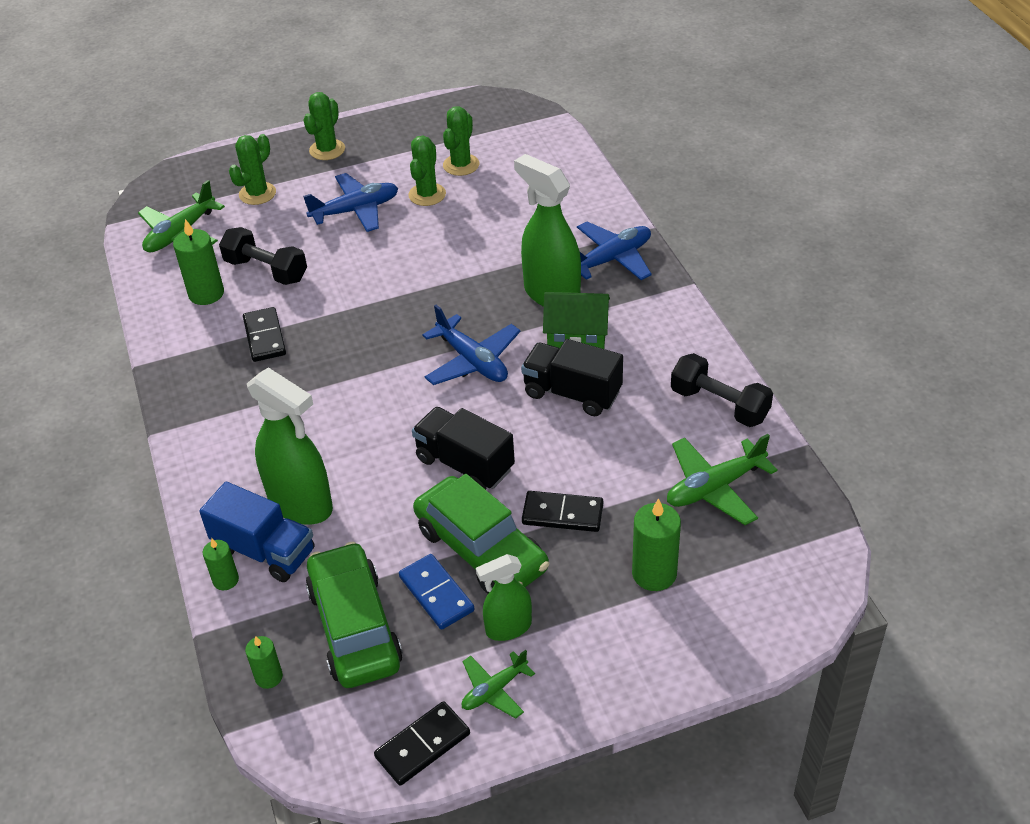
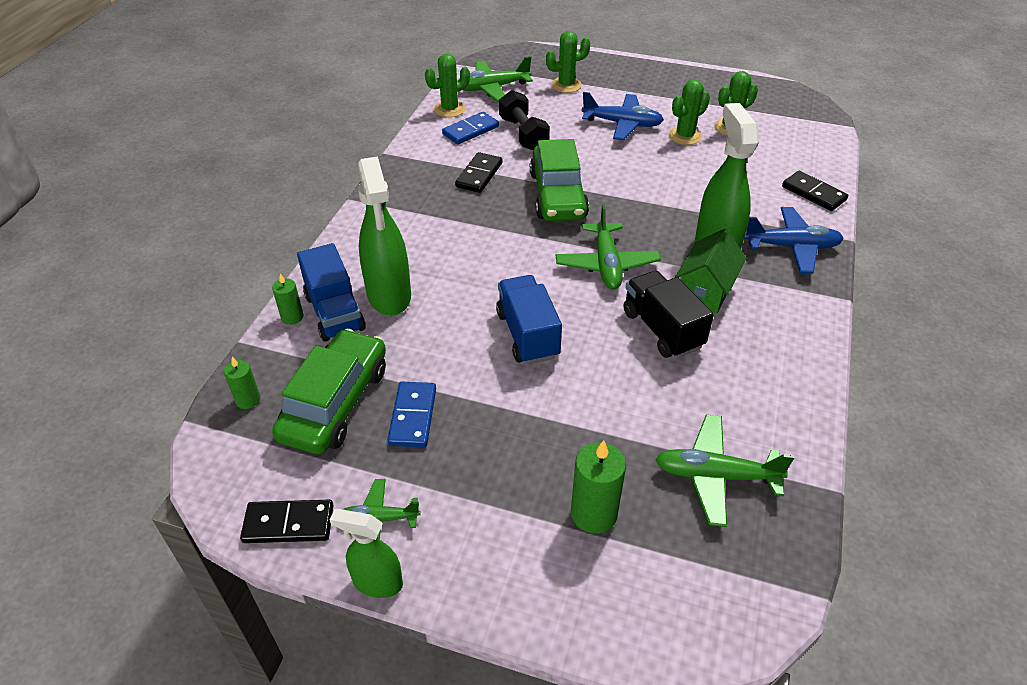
camera: 35 degrees right, 0 degrees up
(206, 293) = (470, 130): green candle -> blue domino
(327, 150) = (641, 78): green cactus -> green cactus (449, 109)
(464, 464) = (527, 334): black truck -> blue truck
(472, 361) = (606, 264): blue plane -> green plane
(481, 549) = (477, 404): green car -> green car (557, 195)
(508, 628) = (437, 478): green spray bottle -> green spray bottle (377, 582)
(562, 514) = (565, 417): black domino -> black domino (813, 193)
(577, 338) = (705, 290): green house -> green house turned 75 degrees clockwise
(719, 404) = (784, 409): black dumbbell -> none

